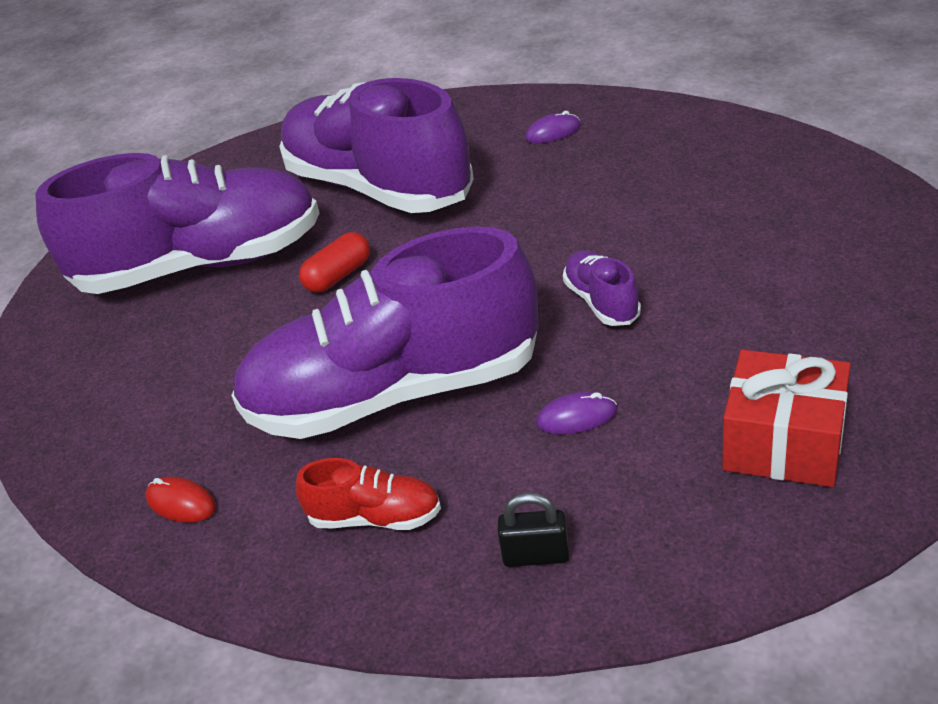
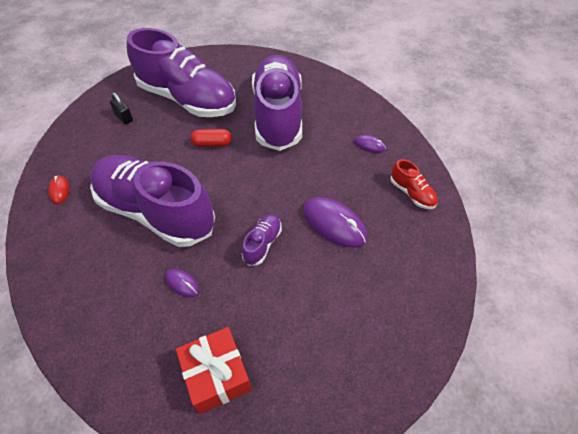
camera: 40 degrees right, 15 degrees up
(375, 517) = (85, 254): red shoe -> red shoe (412, 193)
(536, 555) = (94, 322): black padlock -> black padlock (124, 118)
(648, 221) = (334, 224): none -> purple mouse

